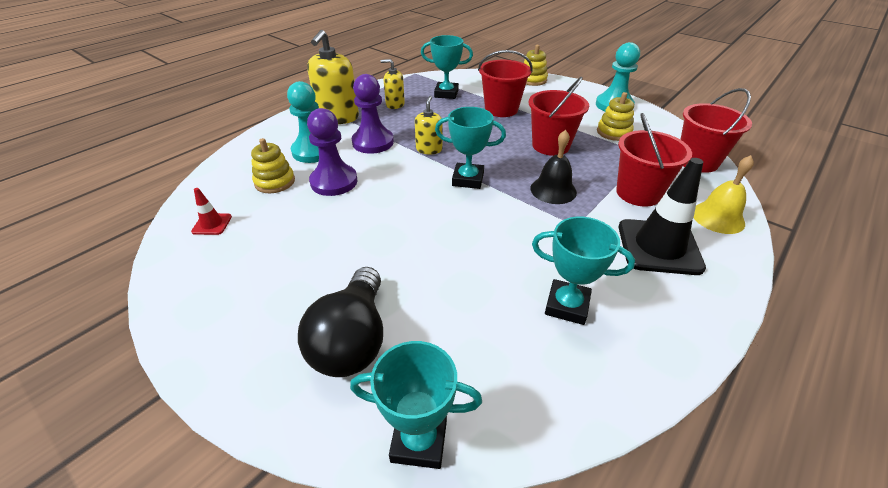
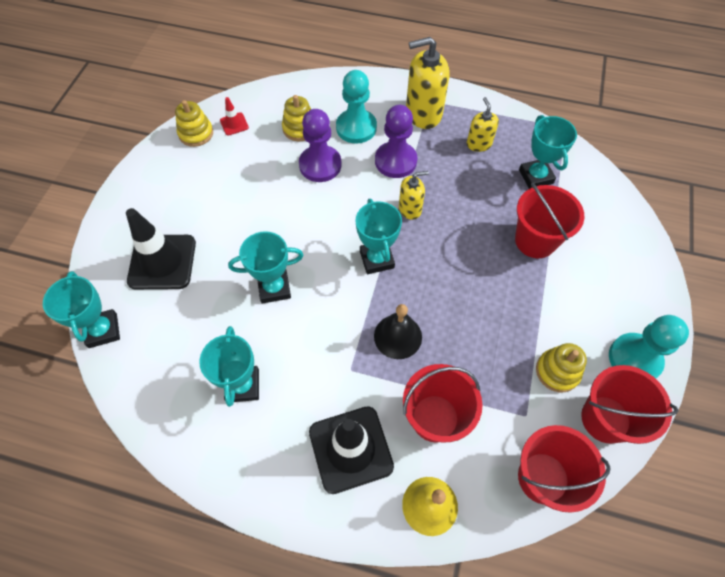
camera: 65 degrees right, 20 degrees up
(352, 340) = (162, 262): black light bulb -> black traffic cone
(457, 250) = (274, 288): none -> turquoise trophy
(532, 80) = (640, 249): yellow stacking toy -> yellow stacking toy (196, 133)
(551, 145) = (483, 312): red bucket -> red bucket (605, 419)

